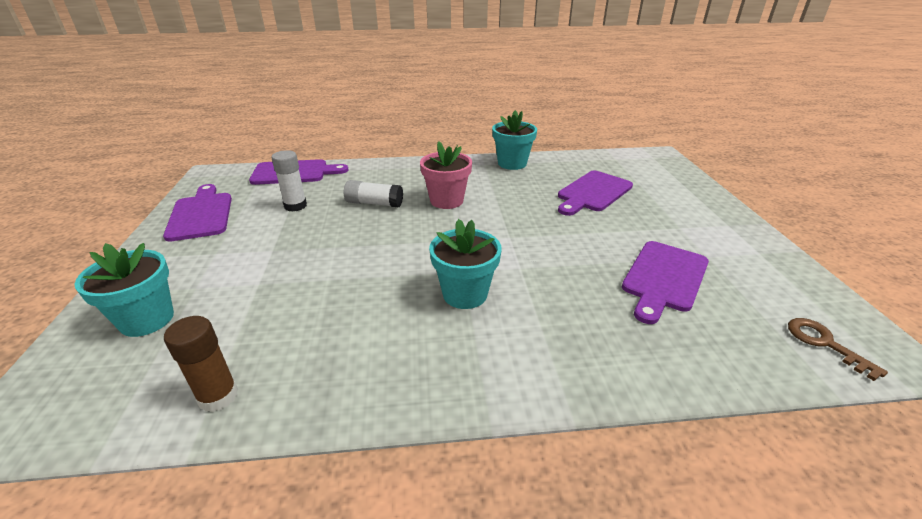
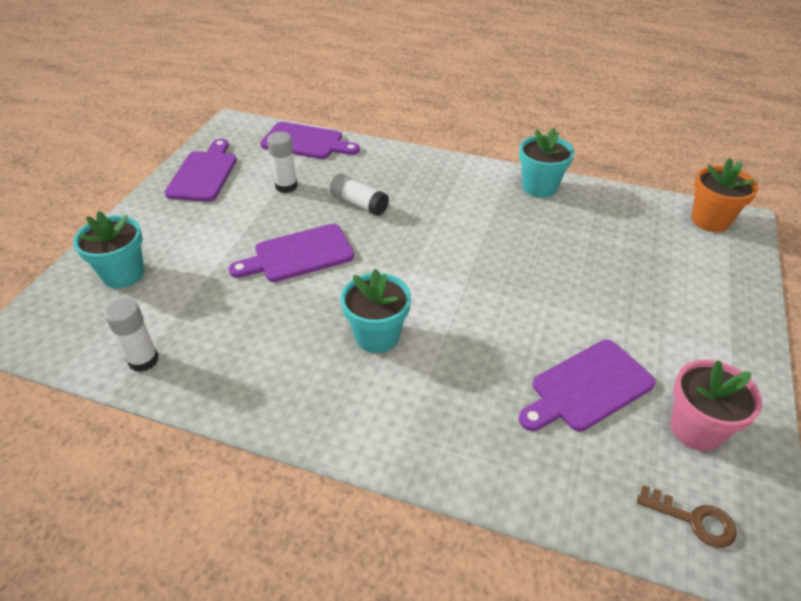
camera: 25 degrees right, 10 degrees up
(218, 396) = (143, 360): brown glue stick -> white glue stick
(446, 201) = (432, 220): pink flower pot -> pink flower pot (696, 429)
(593, 193) = (602, 255): purple cutting board -> purple cutting board (298, 254)
(641, 158) = (710, 220): none -> orange flower pot
(824, 343) = (693, 519): brown key -> brown key turned 120 degrees clockwise

